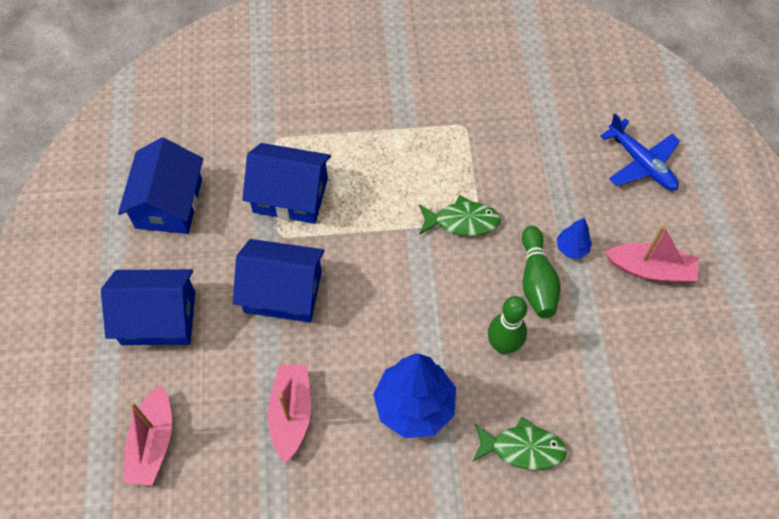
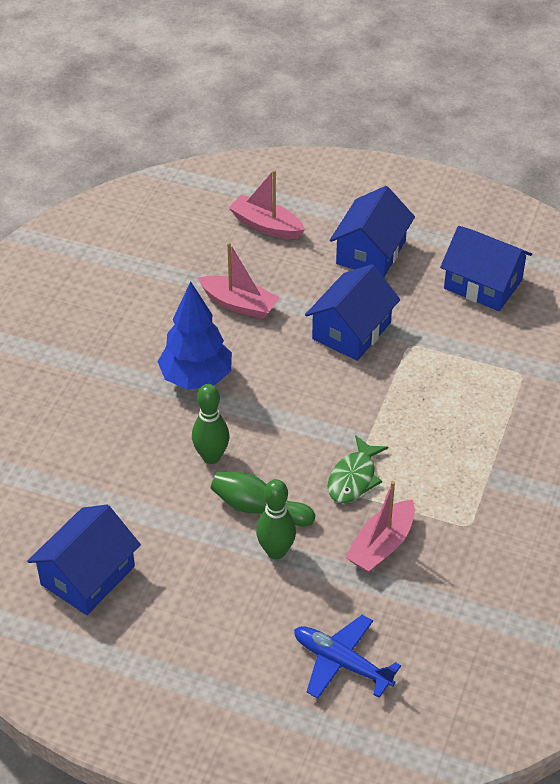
camera: 115 degrees right, 15 degrees down
(290, 195) = (450, 365): blue house -> blue house (88, 575)
(522, 448) = (115, 432): green fish -> none
(572, 248) = (276, 551): blue tree -> green bowling pin
(641, 163) = (341, 662): blue plane -> blue plane turned 45 degrees clockwise
(650, 269) = (216, 605): pink boat -> pink boat (381, 545)

